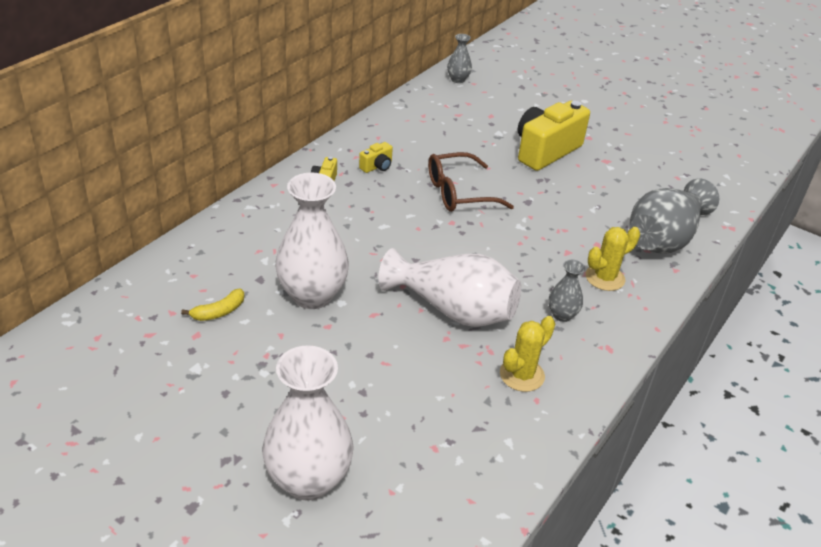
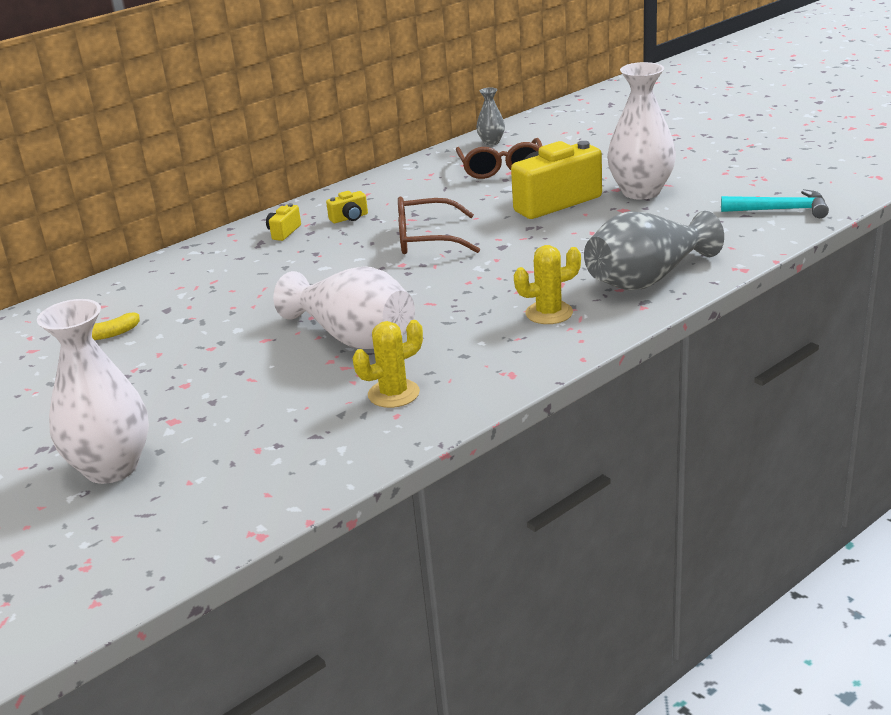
camera: 20 degrees right, 10 degrees down
(312, 295) = (211, 323): white vase -> white vase (641, 192)
(481, 110) = (501, 168): none -> brown glasses
(562, 315) = (475, 344): grey vase -> none
(728, 163) = (781, 210): none -> turquoise hammer

